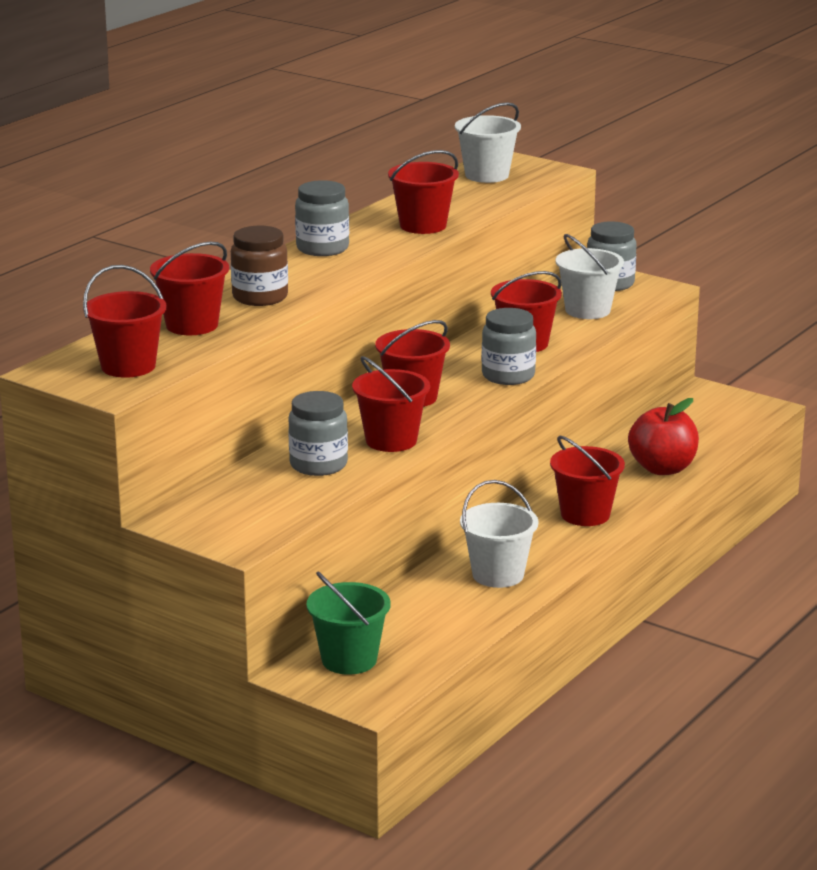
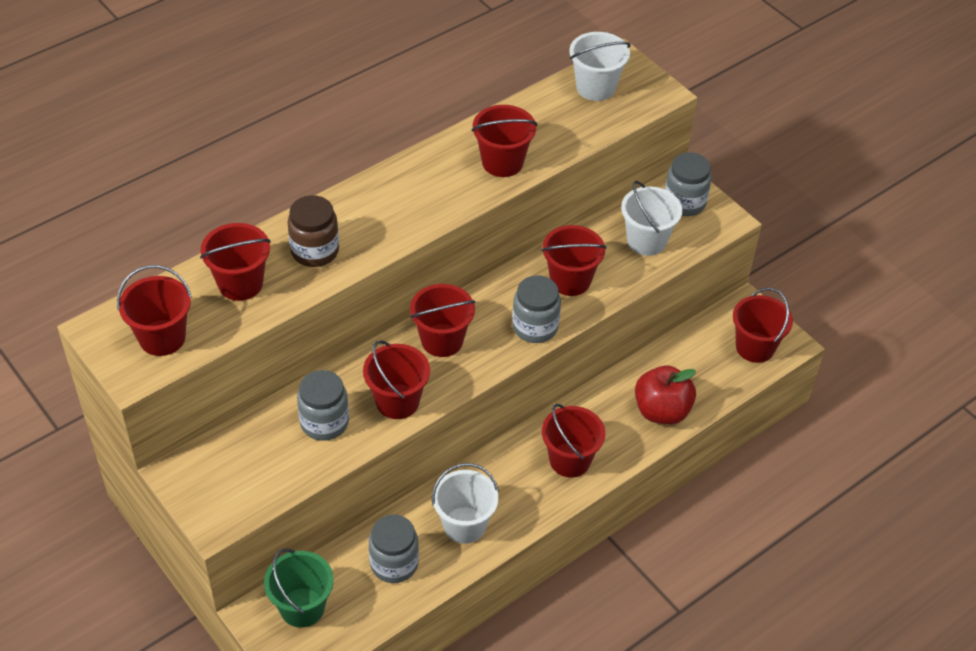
camera: 15 degrees right, 25 degrees up
(322, 248) = (401, 181): grey jar -> grey jar (394, 563)
(732, 414) = (755, 347): none -> red bucket

